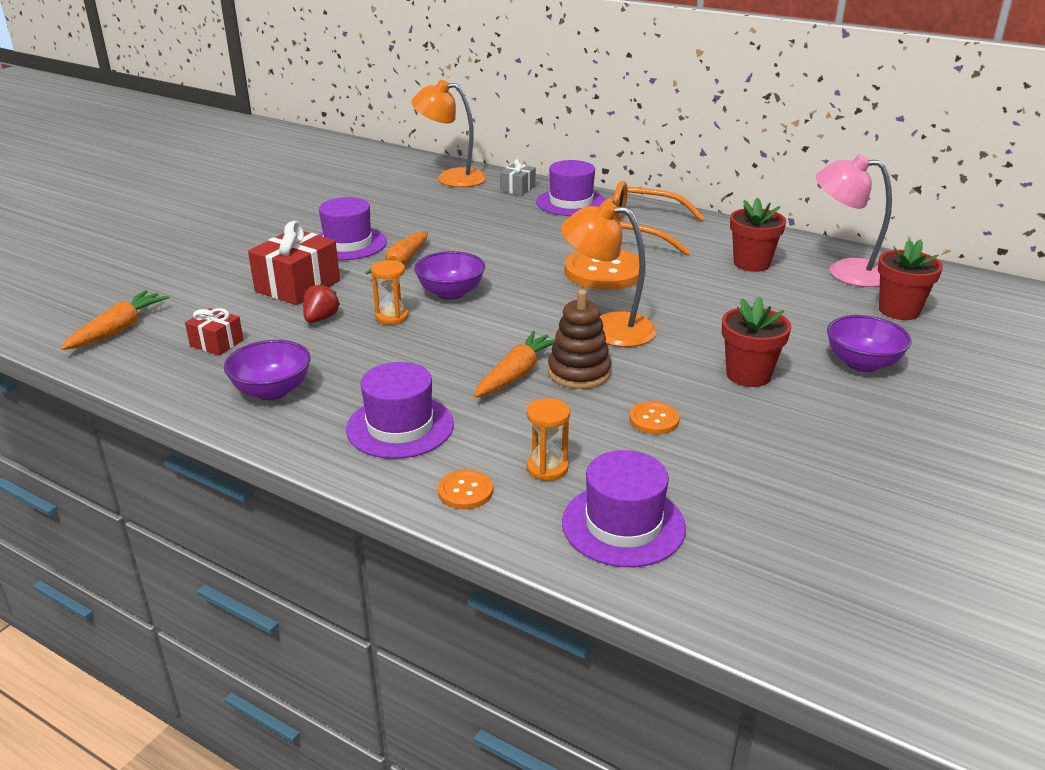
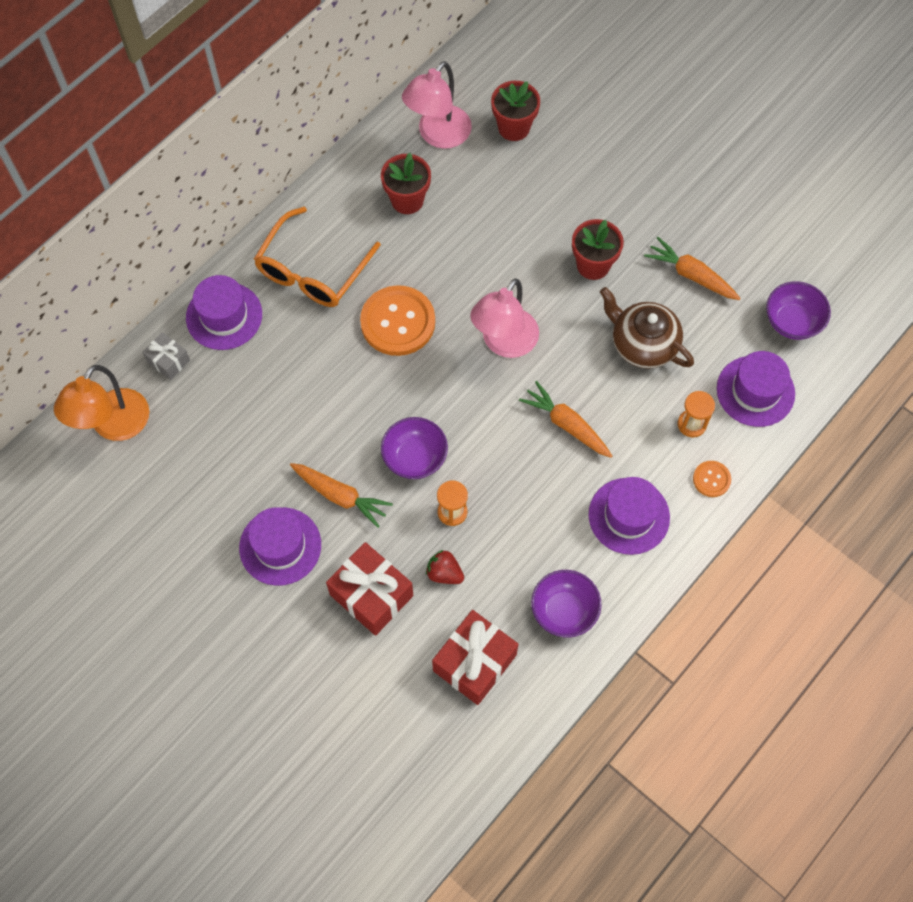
camera: 80 degrees left, 35 degrees up
(118, 329) = (431, 756): orange carrot -> orange carrot (691, 275)
(217, 343) = (474, 662): red gift -> red gift, size x1.81
(579, 372) = (571, 379): brown stacking toy -> none
(607, 328) = (504, 343): orange lamp -> pink lamp
(654, 419) = (643, 344): orange button -> brown teapot
(862, 364) = (589, 186): purple bowl -> purple bowl (792, 322)

